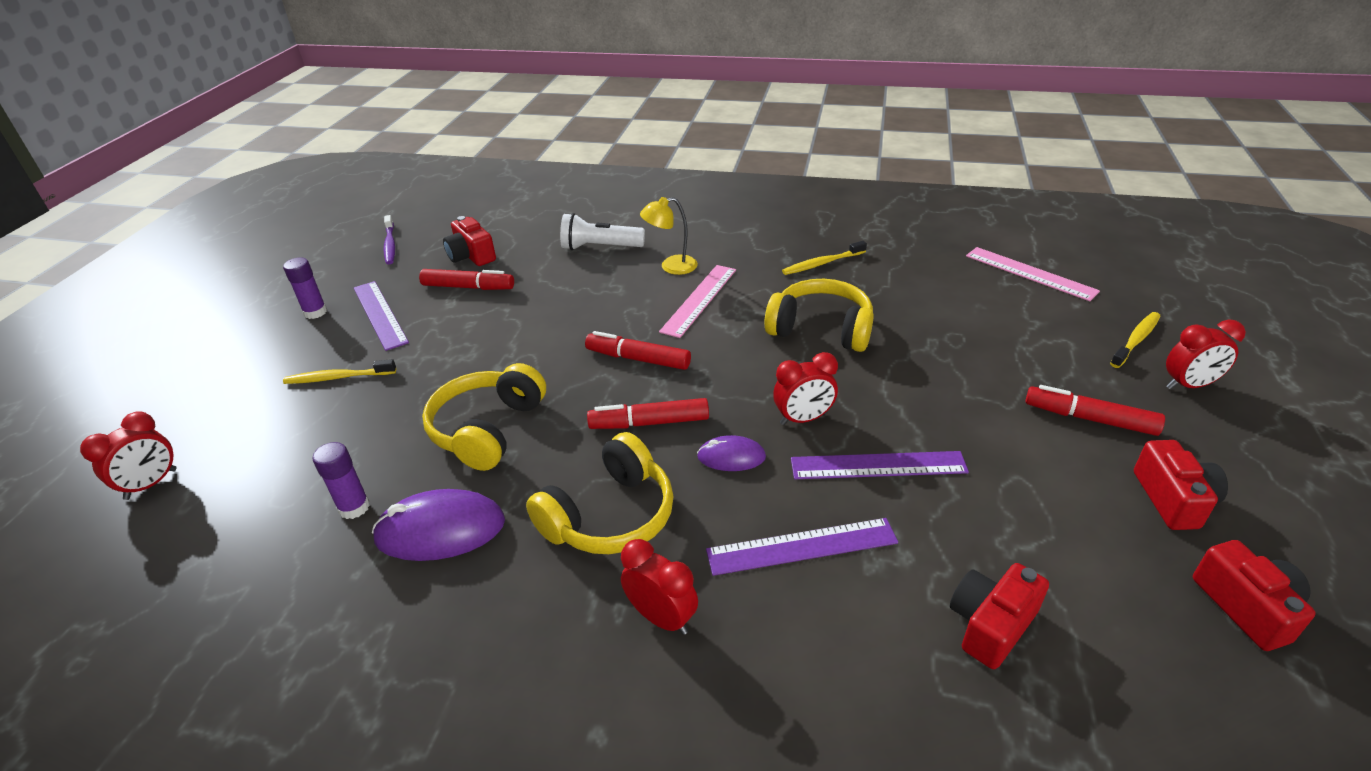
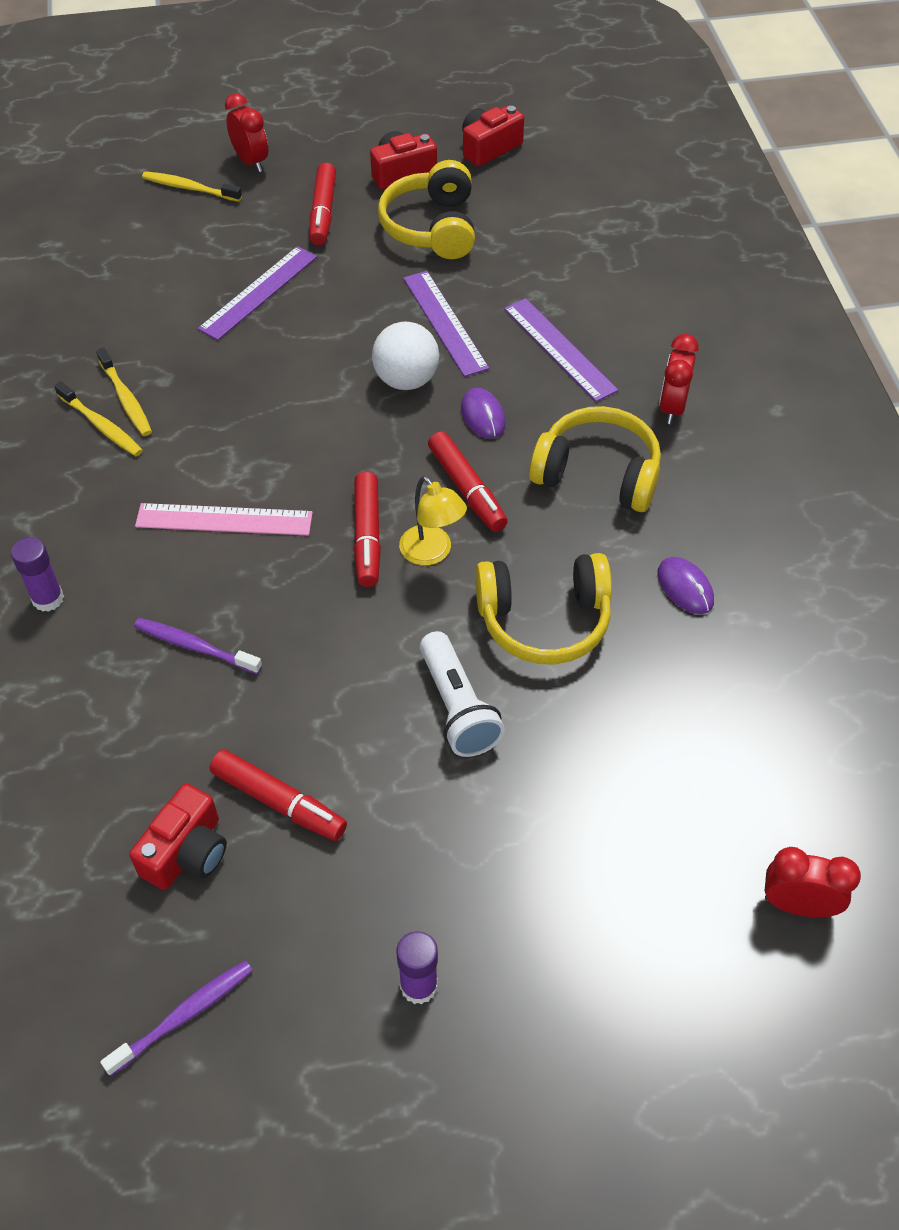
camera: 115 degrees left, 15 degrees up
(338, 377) = (539, 836): yellow toothbrush -> yellow toothbrush (126, 399)
(354, 507) = (704, 674): purple glue stick -> purple glue stick (48, 599)
(380, 314) = (388, 882): purple ruler -> purple ruler (258, 292)
(440, 530) = (685, 587): purple mouse -> purple mouse, size x0.57
(468, 287) = (279, 802): red marker -> red marker turned 135 degrees clockwise
(600, 247) = (116, 681): white flashlight -> white flashlight (457, 707)
(601, 275) = (195, 646): none -> purple toothbrush
(671, 266) = (150, 575): yellow lamp -> yellow lamp (432, 553)
(803, 419) = (406, 380): red clock -> white ball
(821, 329) = (249, 398): yellow headphones -> yellow headphones (432, 227)
(990, 625) = (571, 249): red camera -> none
(1030, 273) = (80, 257): pink ruler -> none

